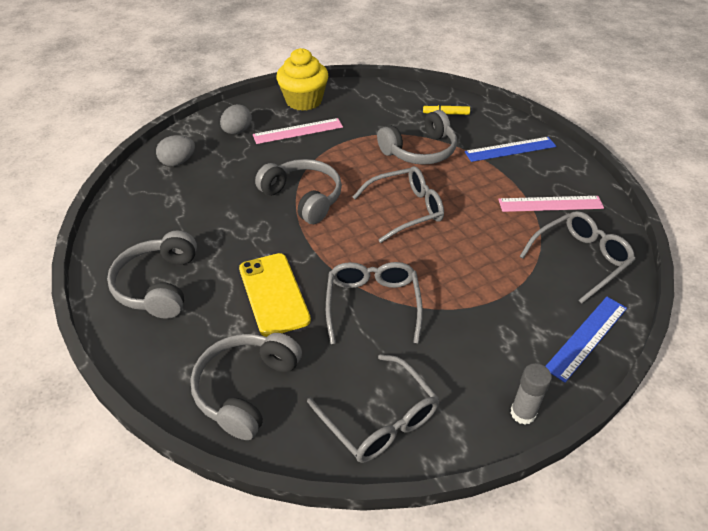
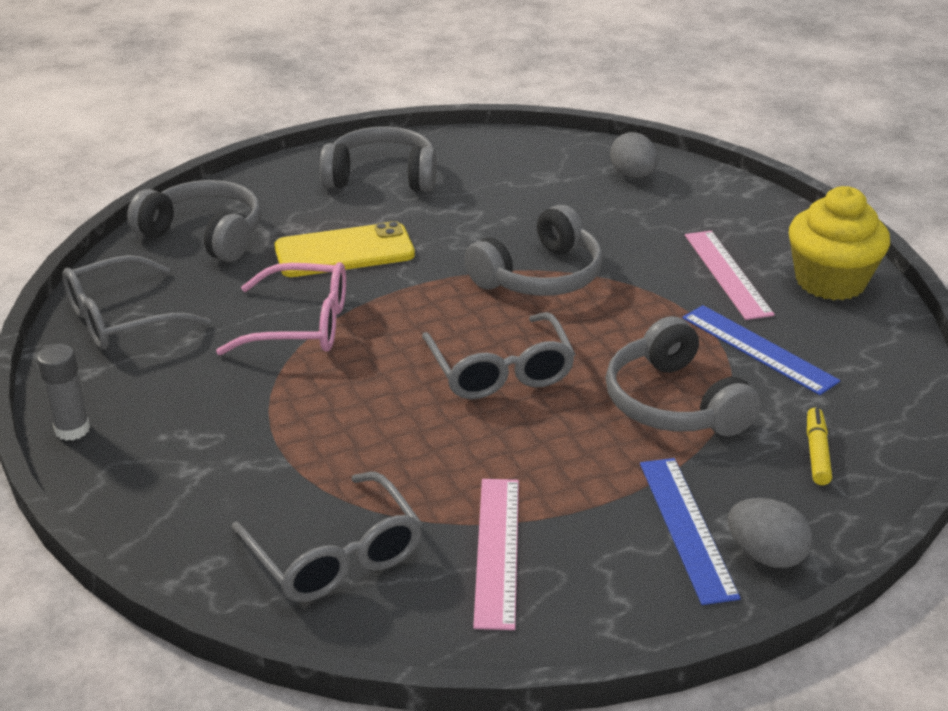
camera: 95 degrees right, 10 degrees down
(237, 131) = (719, 219): grey egg -> grey egg (766, 555)
(372, 304) = (301, 325): grey glasses -> pink glasses
(586, 337) = (165, 520): blue ruler -> blue ruler (758, 349)

